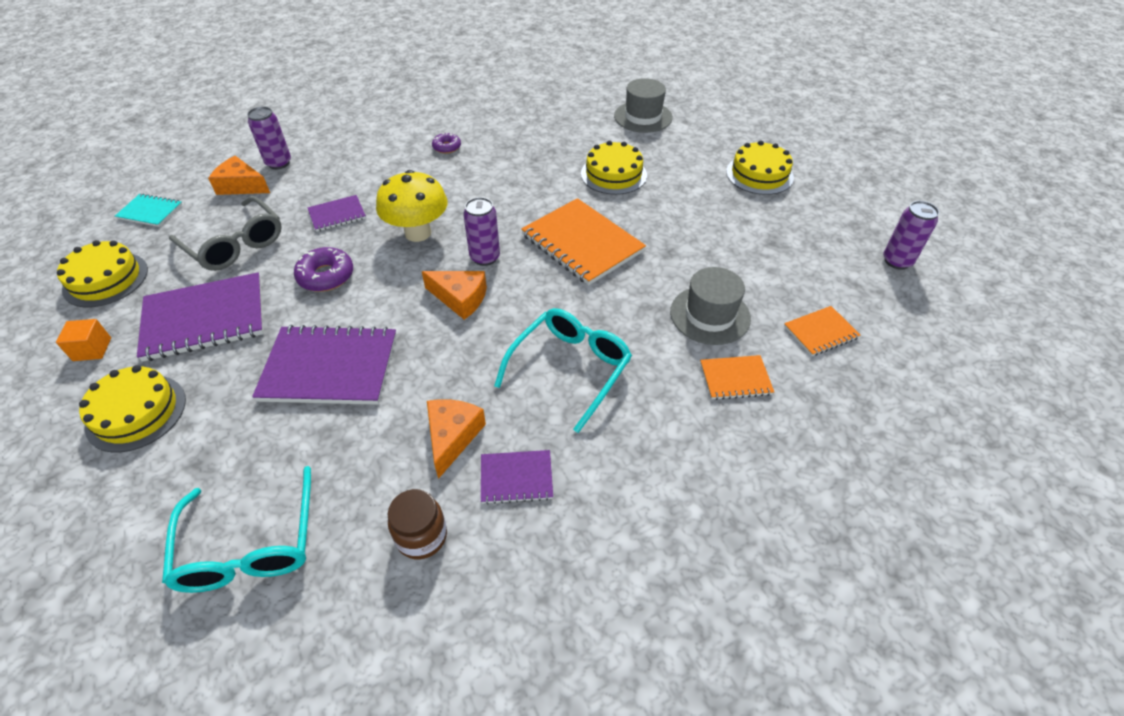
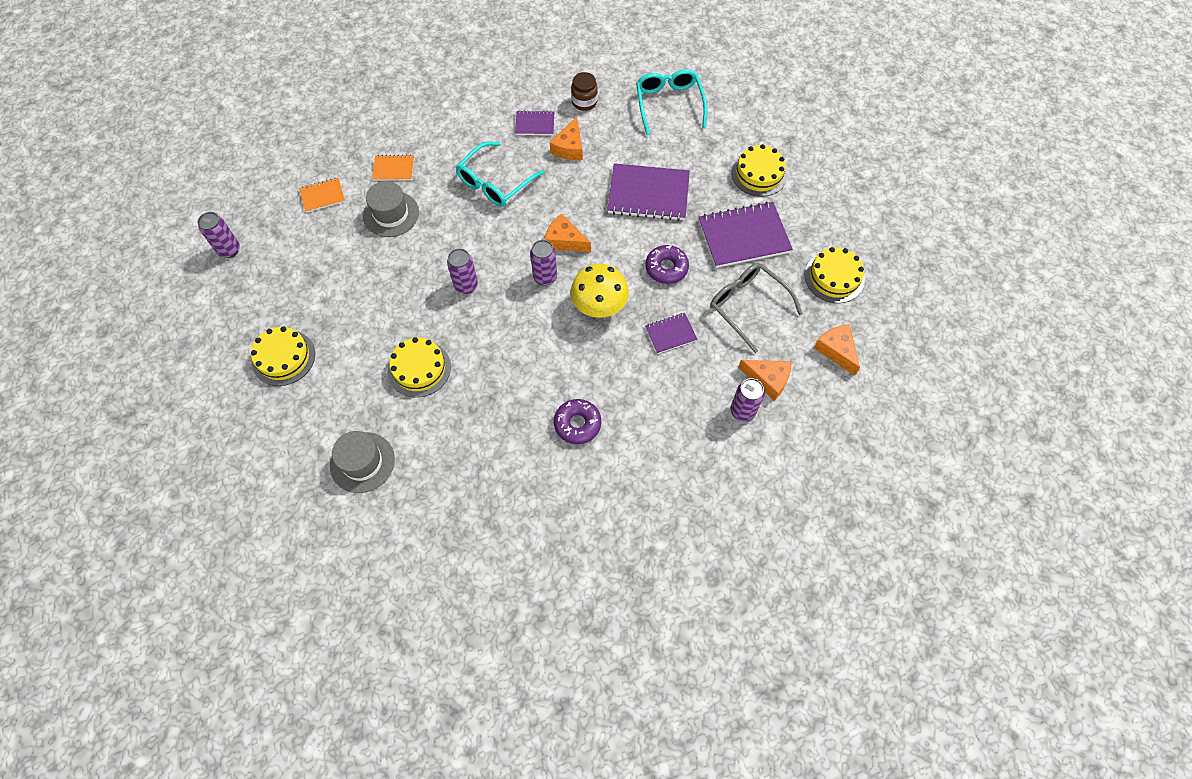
camera: 175 degrees left, 15 degrees up
(92, 349) = (810, 218): orange cube -> none
(150, 212) = (836, 350): turquoise notebook -> orange cheese
(447, 147) = (577, 424): purple donut -> purple donut, size x1.61
(582, 243) = (466, 286): orange notebook -> purple can

